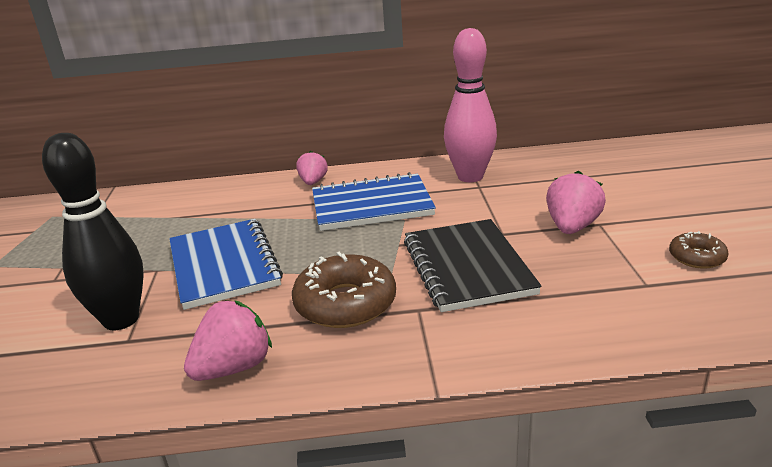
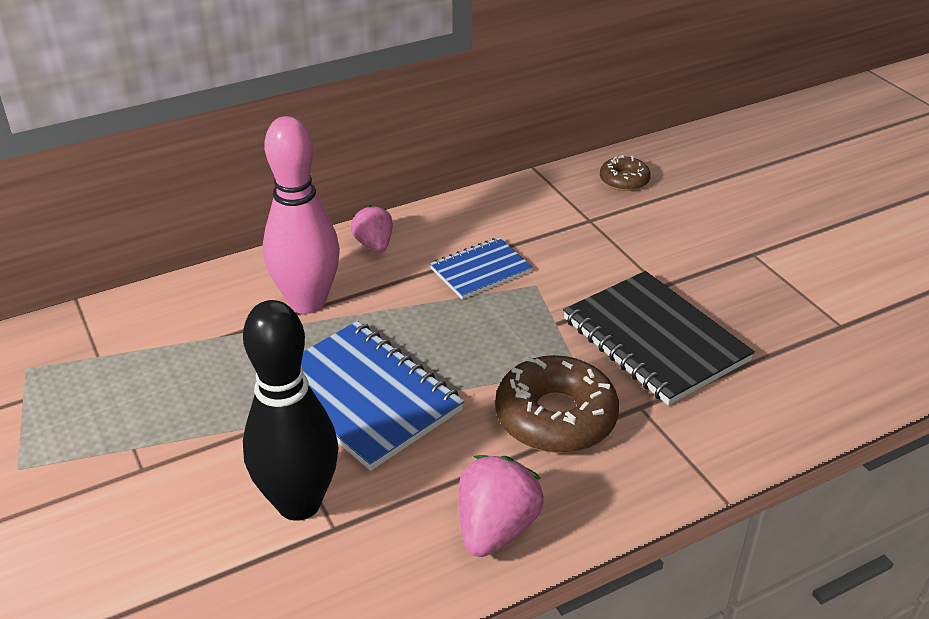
camera: 25 degrees left, 10 degrees up
(371, 205) = (481, 270): blue notebook -> blue notebook, size x0.58
(470, 177) = (569, 206): pink bowling pin -> pink bowling pin (307, 302)
(572, 227) = (729, 263): pink strawberry -> none
(697, 257) = (869, 281): brown donut -> brown donut (624, 180)

